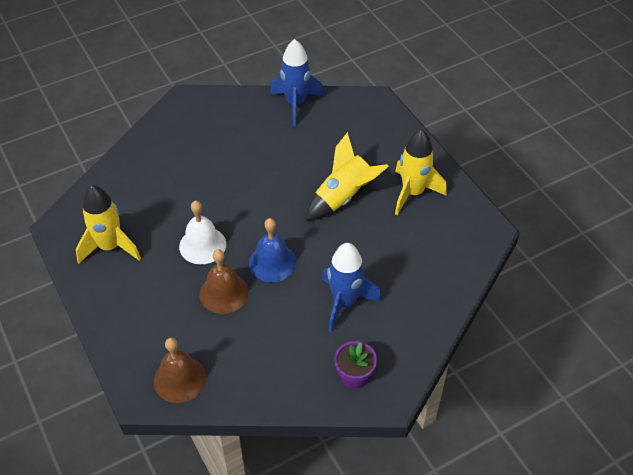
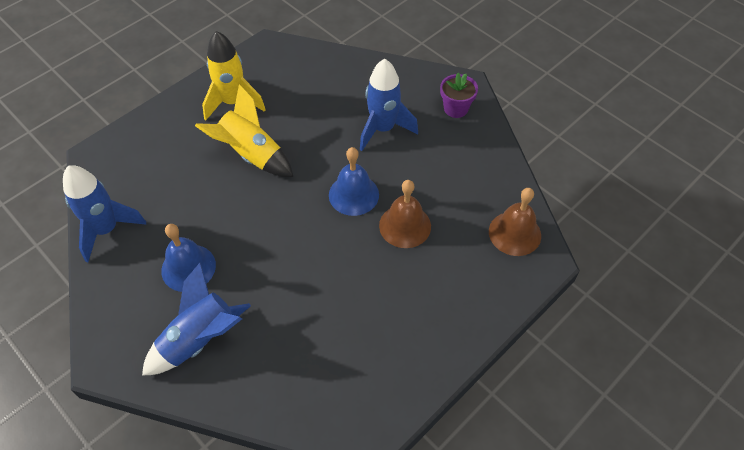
camera: 105 degrees left, 5 degrees up
(110, 247) = (380, 358): yellow rocket -> none
(177, 147) = (200, 339): none -> blue rocket
(202, 245) = (349, 263): white bell -> none
(242, 146) = (188, 267): none -> blue bell

